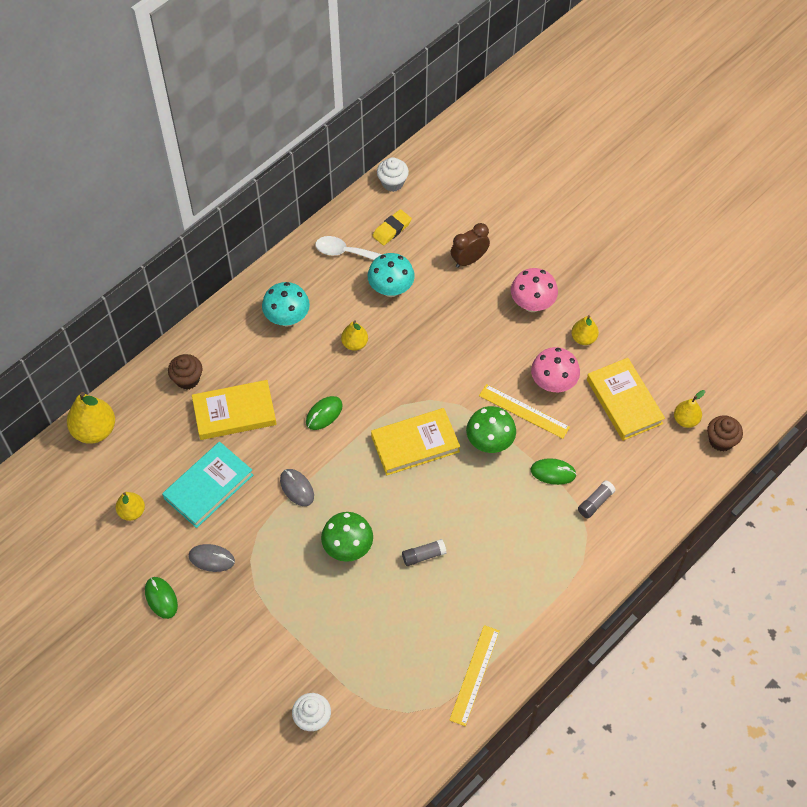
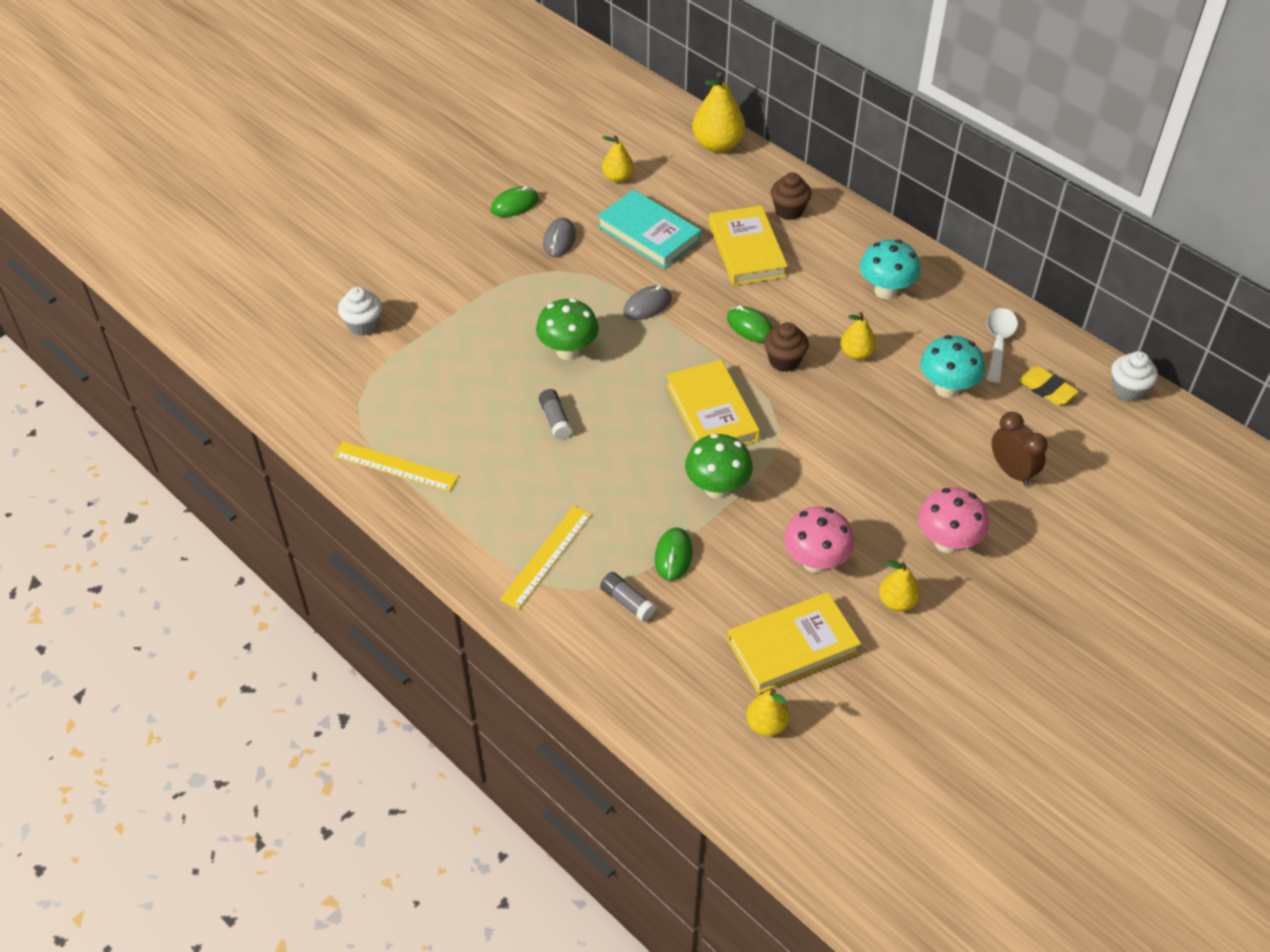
camera: 90 degrees right, 10 degrees down
(524, 411) = (767, 527): yellow ruler -> yellow ruler (546, 556)
(721, 441) = (732, 770): brown cupcake -> brown cupcake (784, 360)

